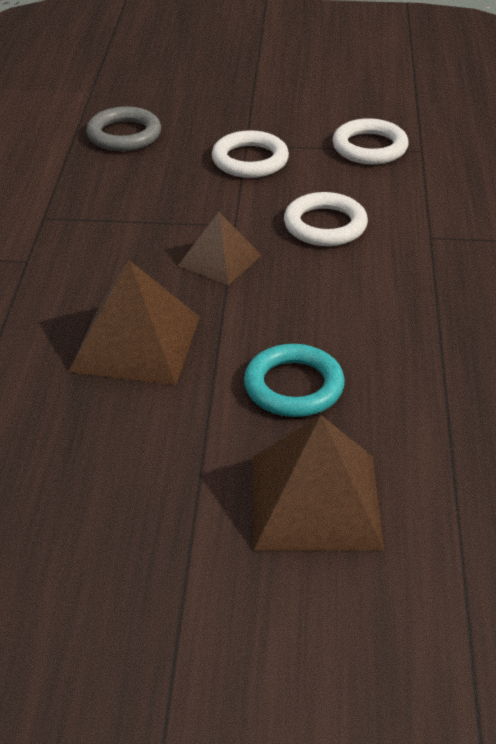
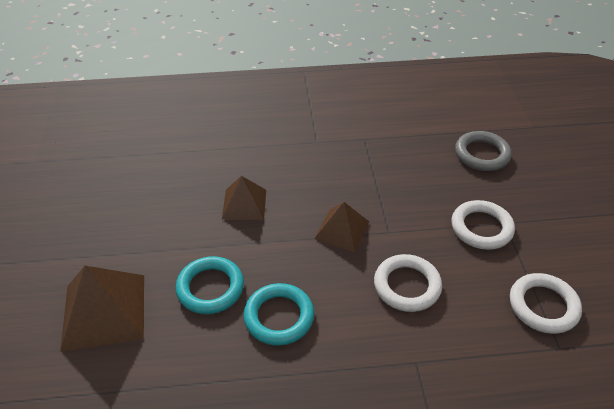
camera: 80 degrees right, 5 degrees up
(136, 343) = (244, 204): brown pyramid -> brown pyramid, size x0.62
(354, 328) = (279, 317): none -> turquoise ring

